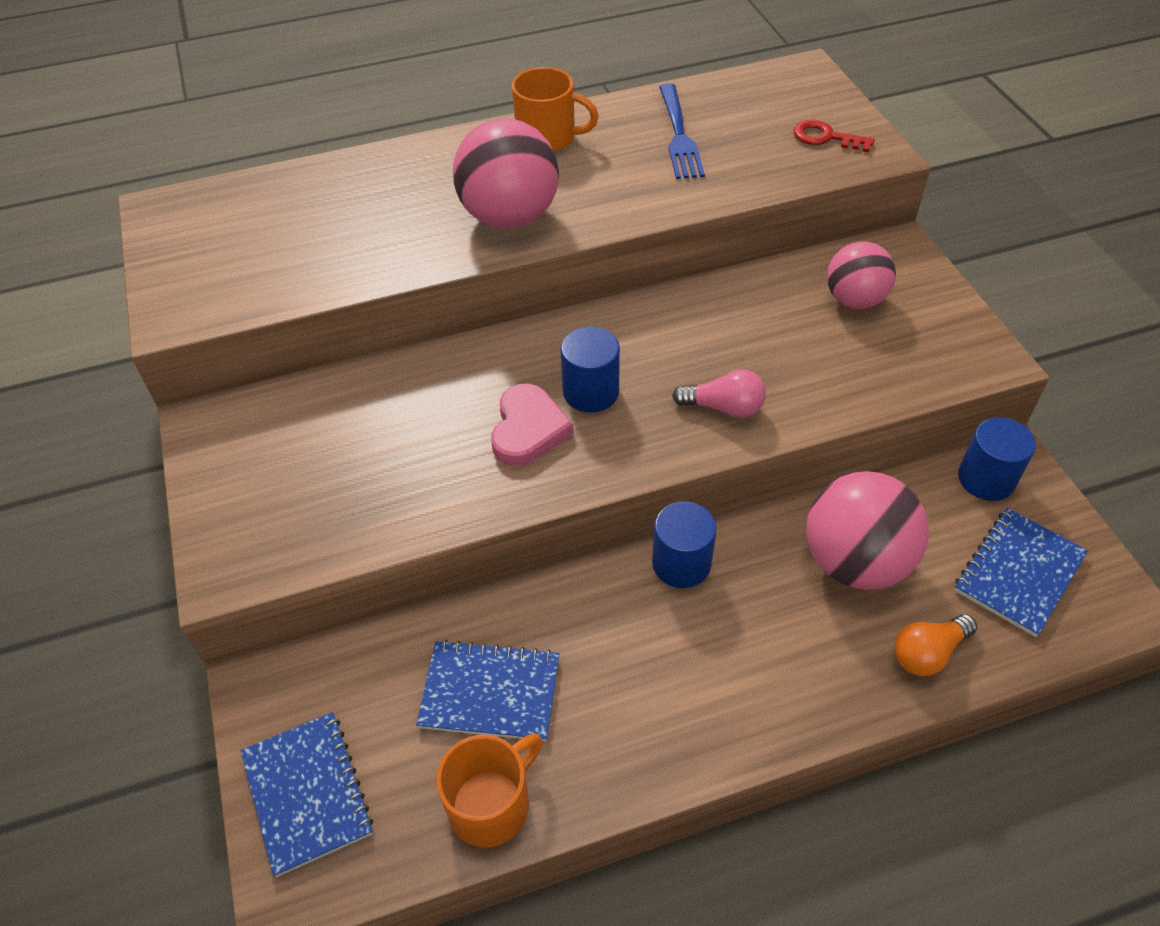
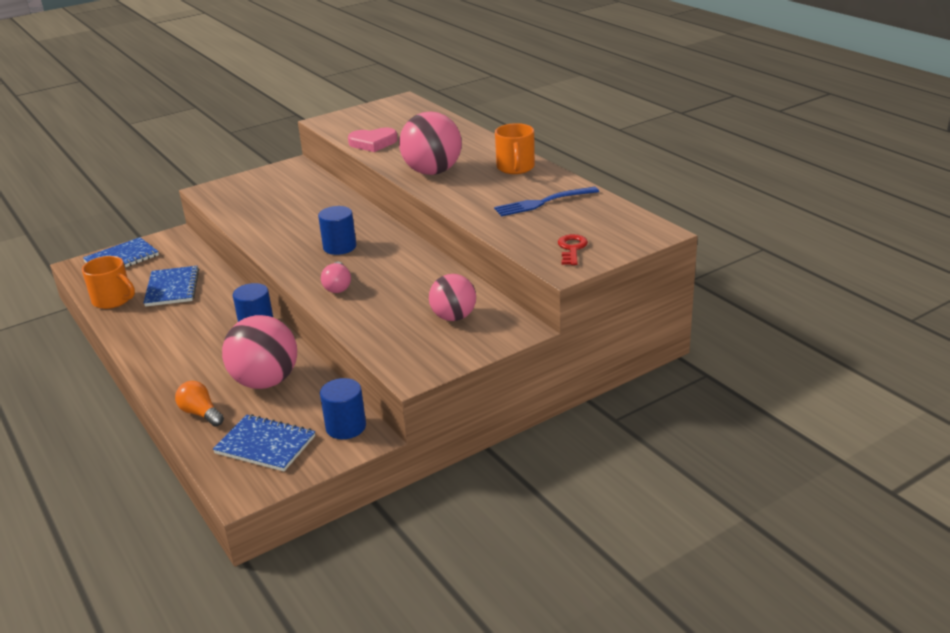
camera: 75 degrees right, 20 degrees down
(528, 429) = (307, 236): pink heart -> pink heart (373, 143)

